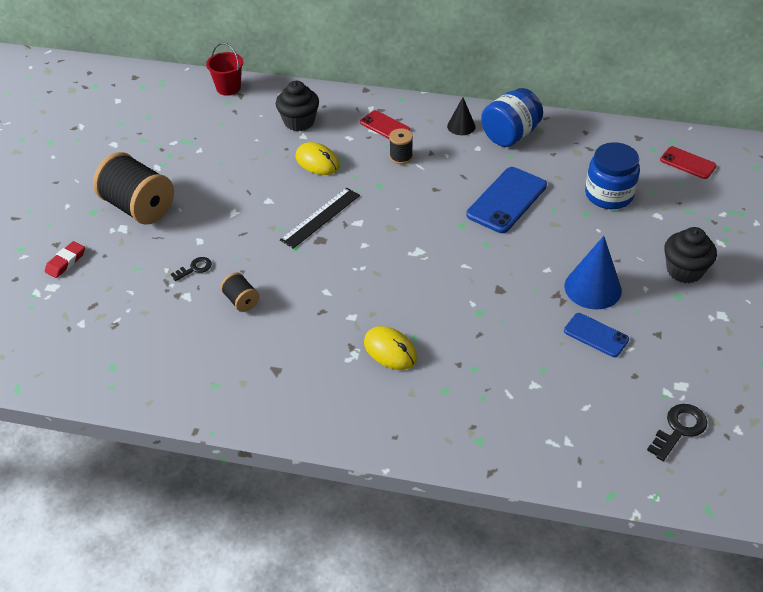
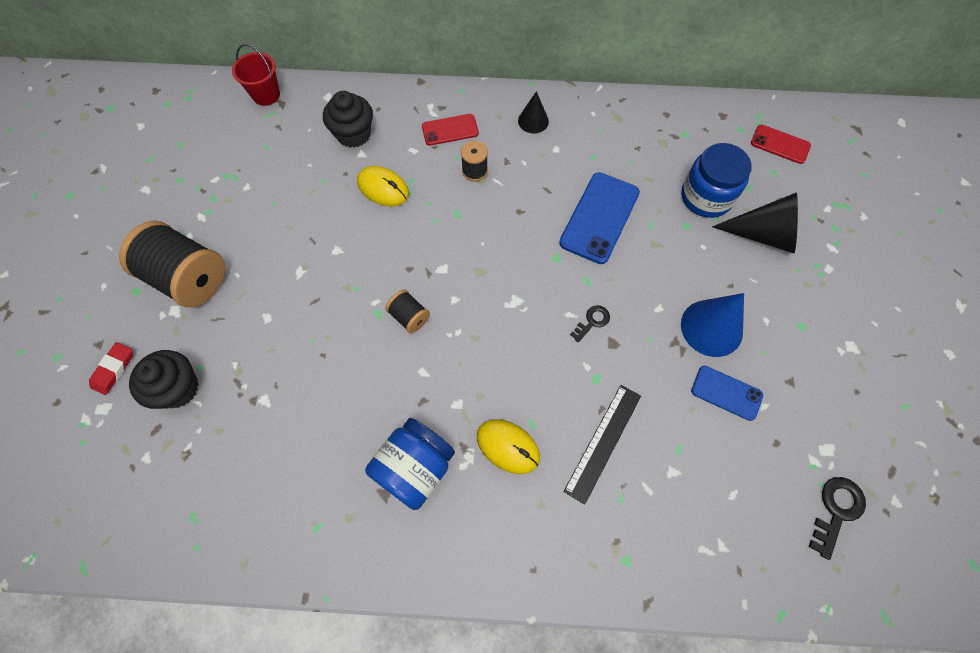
camera: 10 degrees left, 20 degrees up
(195, 268) = (267, 359): black key -> black key (592, 321)
(241, 301) = (328, 399): black spool -> black spool (409, 317)
(320, 217) = (399, 267): black ruler -> black ruler (603, 442)
(385, 126) = (450, 130): red phone -> red phone turned 45 degrees counterclockwise
(510, 135) = (588, 127): blue jar -> blue jar (414, 468)
(656, 226) = (763, 234): none -> black cone
(684, 270) = (802, 291): black cupcake -> black cupcake (178, 388)

